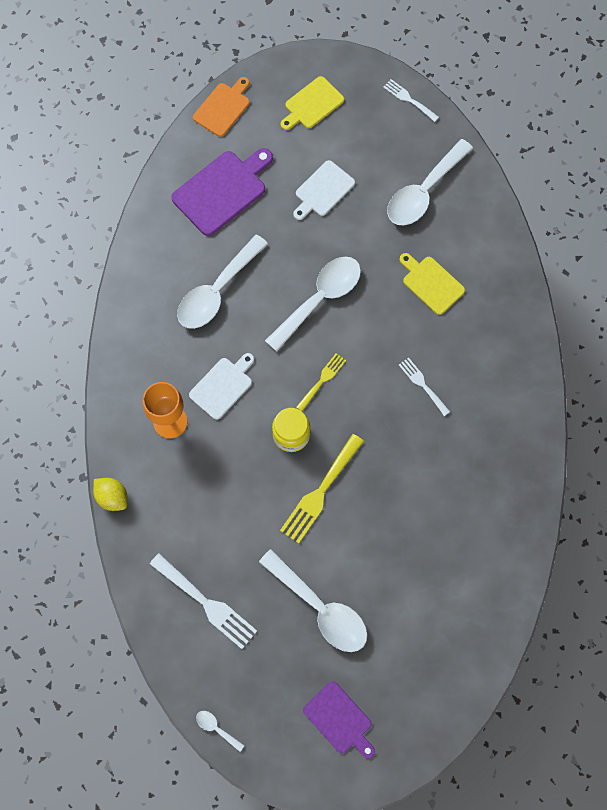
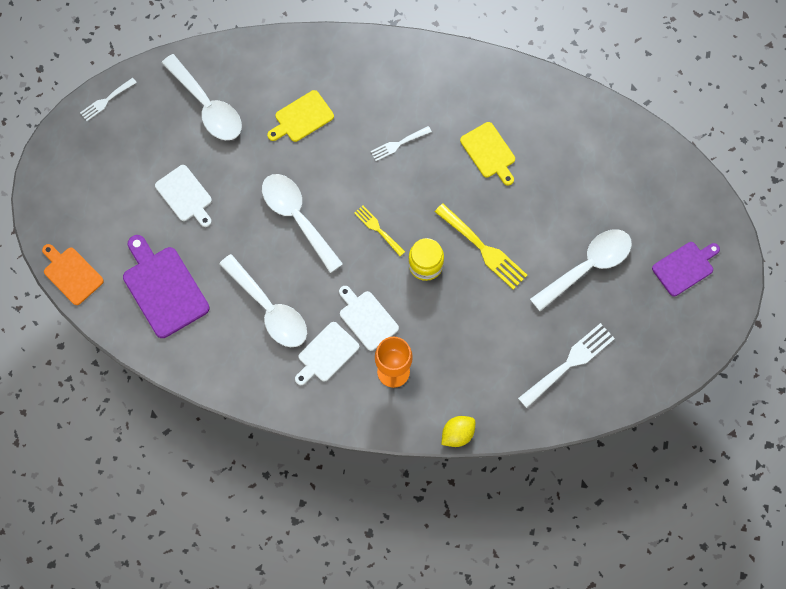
camera: 80 degrees left, 0 degrees up
(179, 353) = (326, 354): none -> white cutting board
(216, 728) = (679, 370): white spoon -> none
(312, 104) = (89, 189): yellow cutting board -> yellow cutting board (489, 152)

